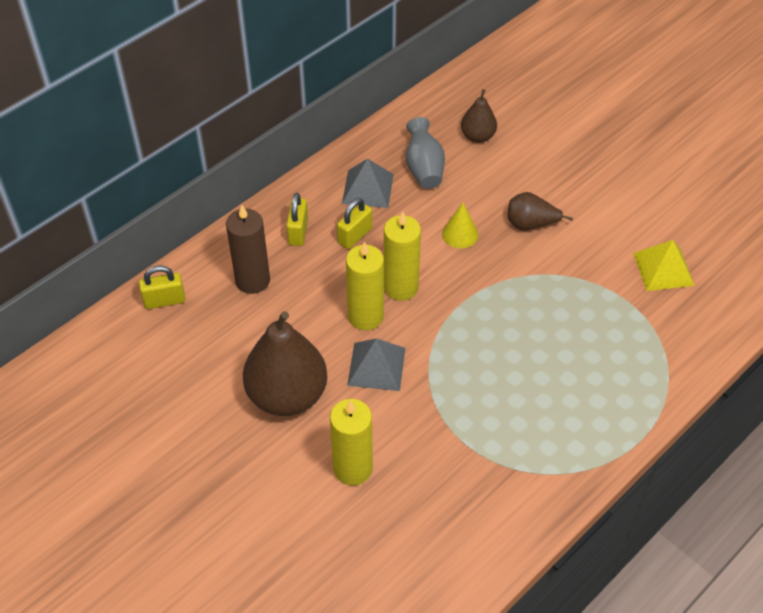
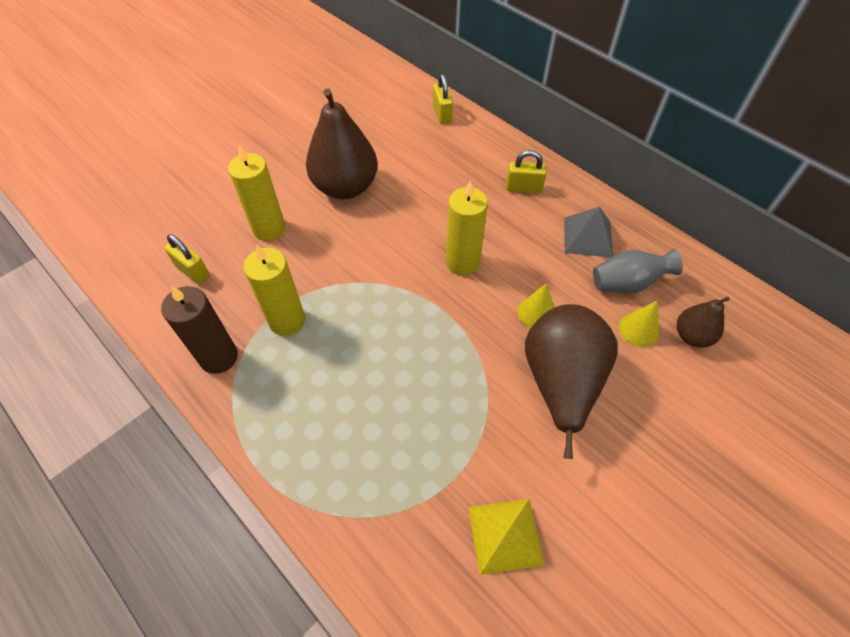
camera: 90 degrees right, 5 degrees up
(252, 280) = (465, 161): brown candle -> brown candle (219, 357)
(355, 236) = (523, 227): yellow padlock -> yellow padlock (193, 271)
(365, 316) = (427, 236): yellow candle -> yellow candle (287, 320)
(376, 366) = (371, 244): grey pyramid -> none
(473, 168) = (638, 329): none -> yellow cone
(530, 224) = (560, 383): brown pear -> brown pear, size x1.92

